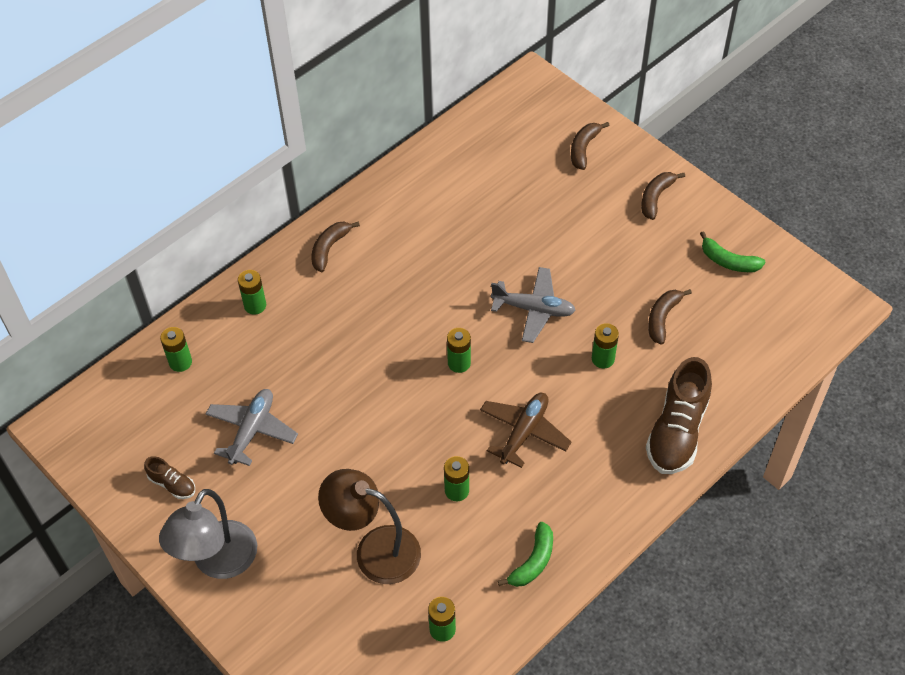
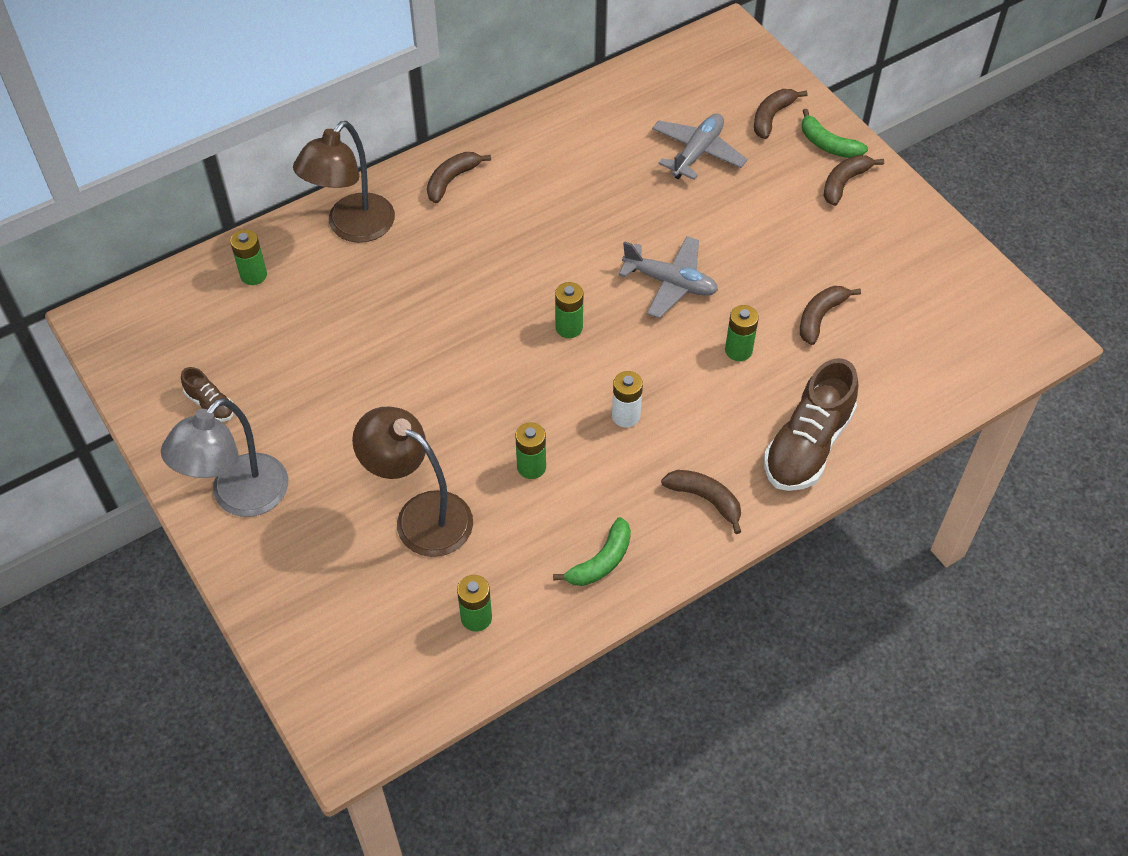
camera: 10 degrees right, 0 degrees up
(252, 430) = (314, 361): grey plane -> grey plane (697, 152)
(255, 305) = (352, 228): green battery -> brown lamp
(524, 432) = (626, 416): brown plane -> white battery
(605, 492) = (705, 499): none -> brown banana
(728, 261) = (914, 266): green banana -> green banana (828, 144)

